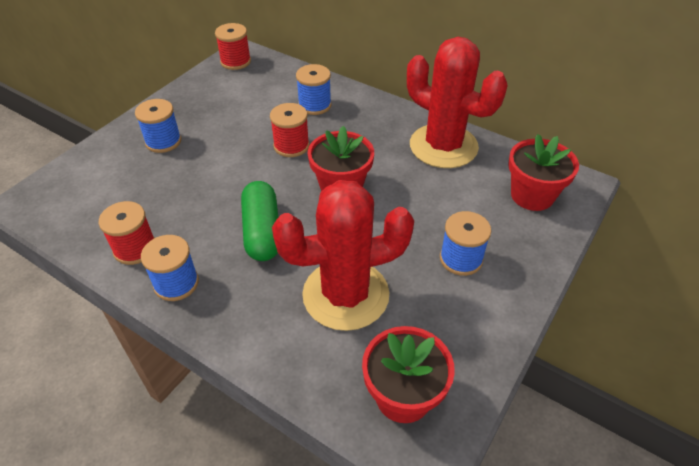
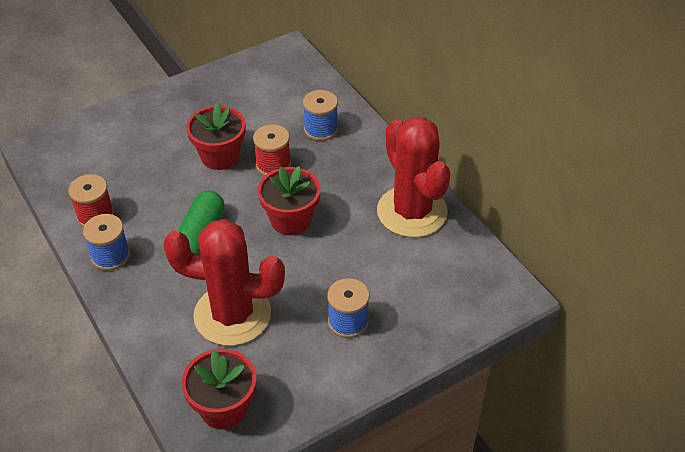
camera: 25 degrees right, 0 degrees up
(163, 141) = (167, 124): blue spool -> none
(235, 61) = (277, 58): red spool -> none
(532, 195) = (458, 289): red flower pot -> red flower pot (220, 156)

